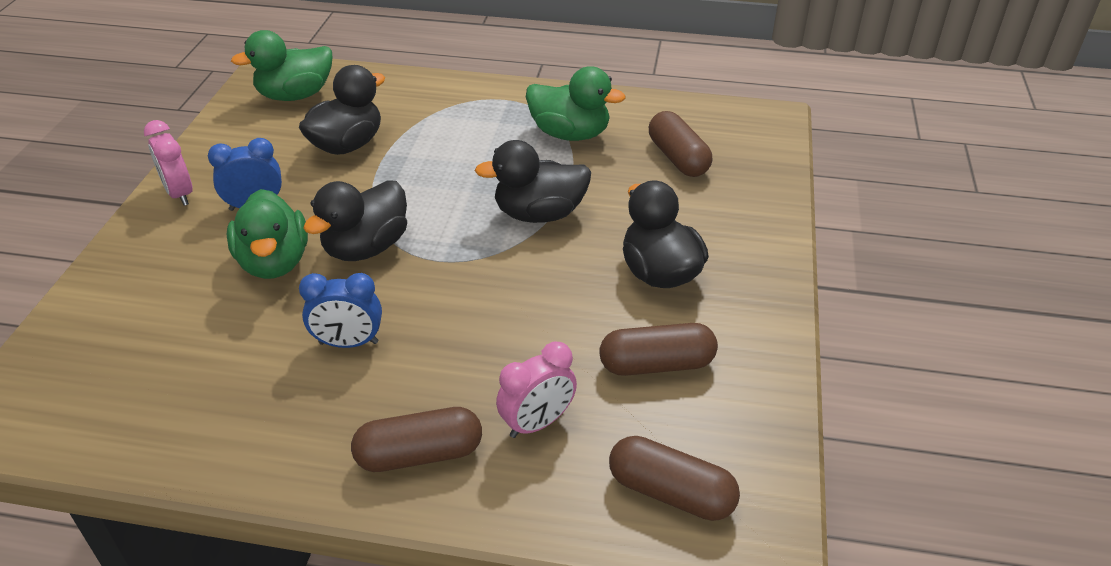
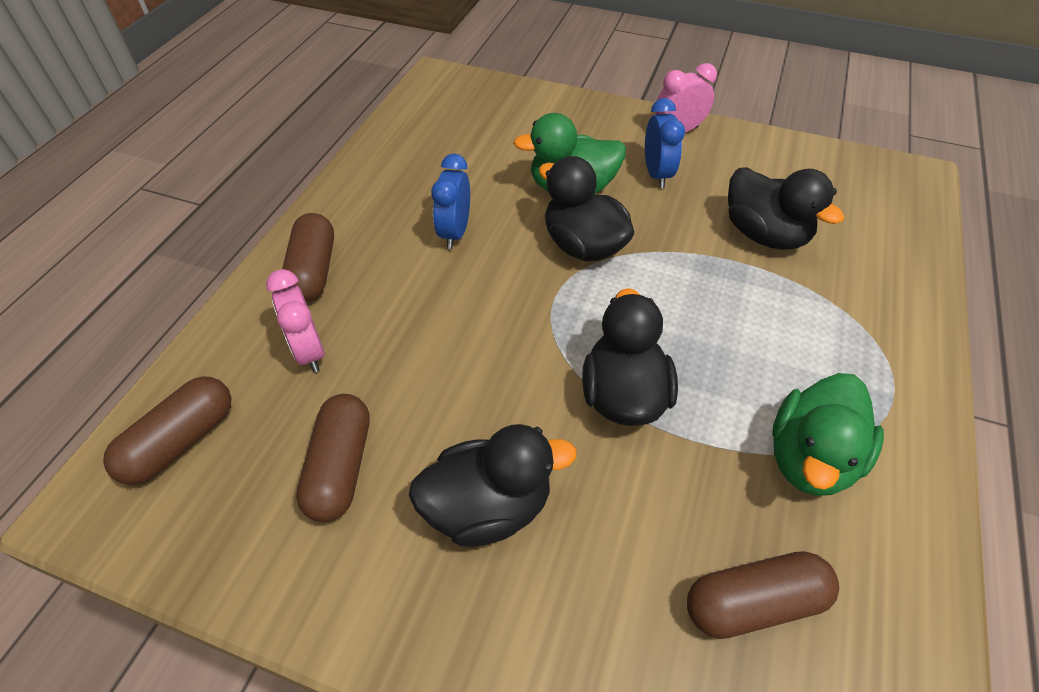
camera: 100 degrees right, 10 degrees up
(295, 95) = (862, 195): green duck -> none

